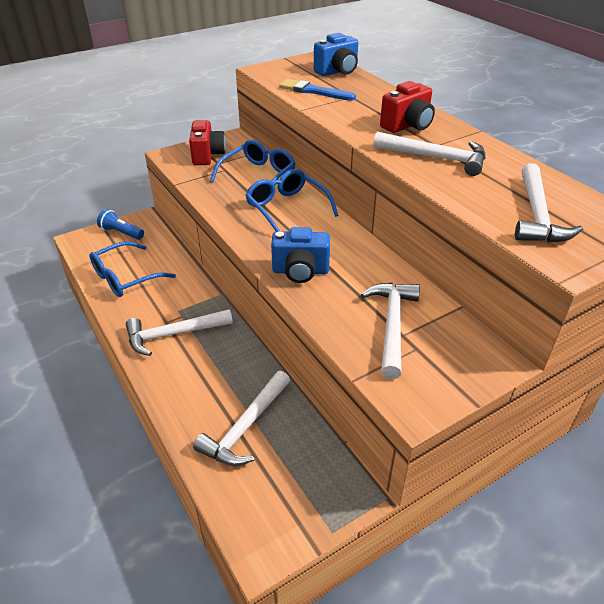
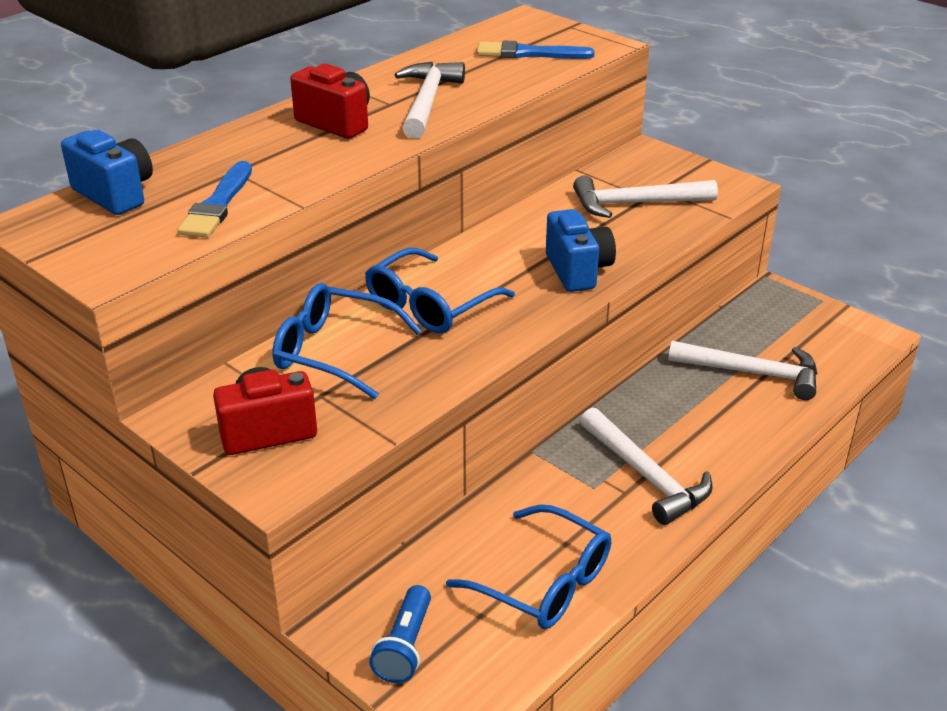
camera: 105 degrees left, 5 degrees down
(537, 215) = (529, 53): white hammer -> blue brush

